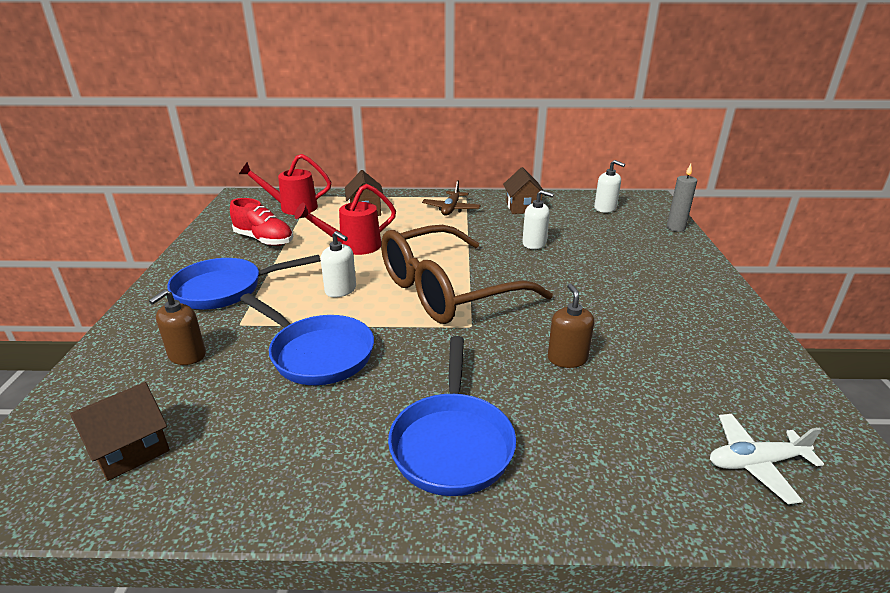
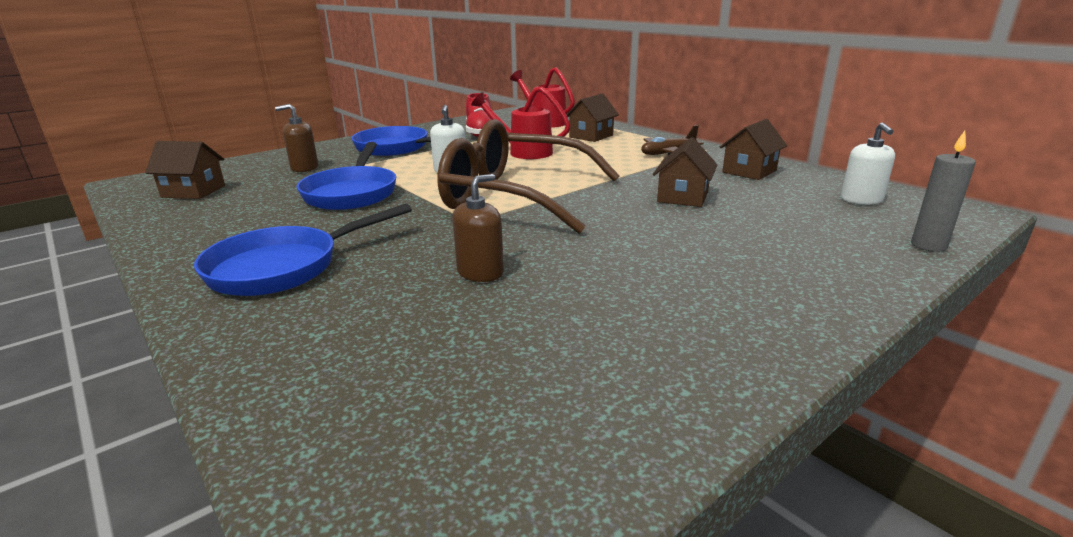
camera: 50 degrees right, 5 degrees down
(534, 243) = (682, 197): white soap dispenser -> brown house
(755, 463) = (407, 437): white plane -> none

